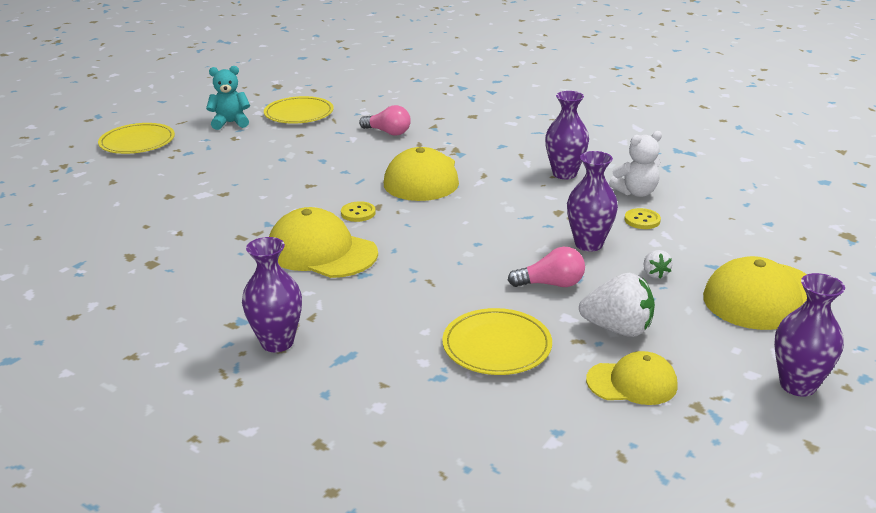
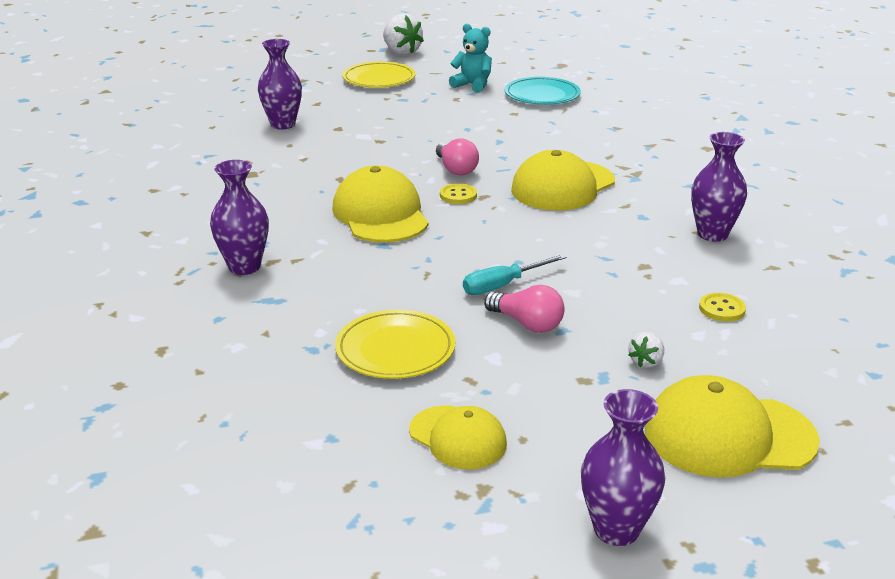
camera: 40 degrees right, 0 degrees up
(299, 114) = (542, 95): yellow plate -> turquoise plate
(388, 132) = (596, 136): pink light bulb -> pink light bulb (456, 169)
(494, 265) = (503, 285): none -> turquoise screwdriver
(588, 244) = (624, 306): purple vase -> purple vase (283, 124)
(618, 329) = (523, 389): white strawberry -> white strawberry (401, 52)
(636, 192) = (762, 281): white teddy bear -> none

